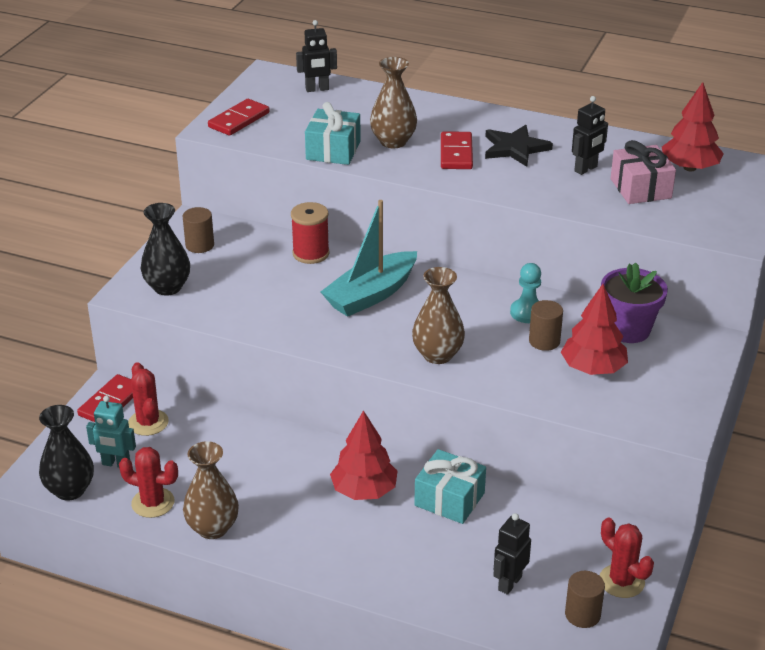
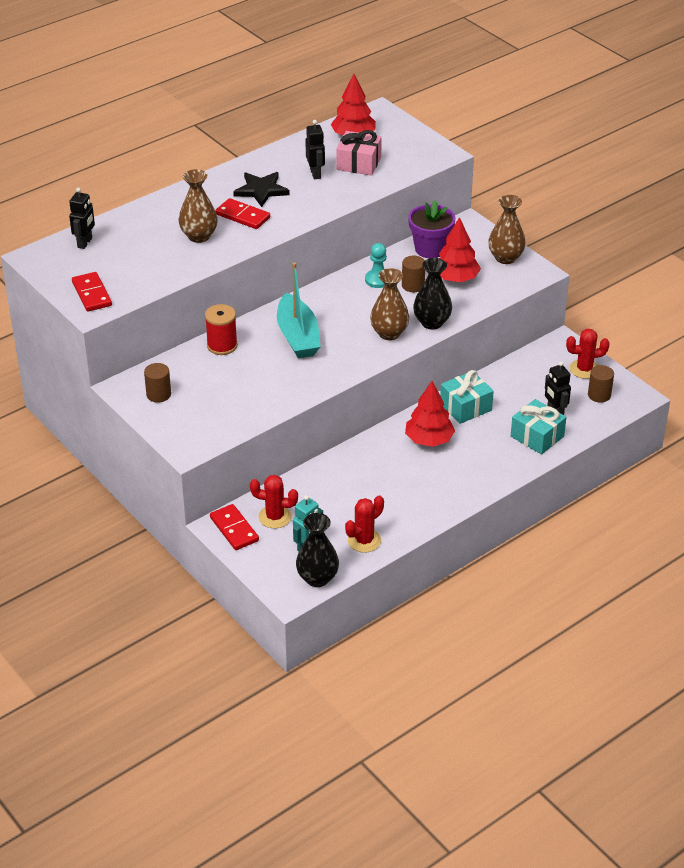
camera: 60 degrees left, 5 degrees up
(167, 287) = (199, 427): black vase -> black vase (432, 322)
(212, 528) = (411, 520): brown vase -> brown vase (505, 258)
(333, 150) = (183, 266): turquoise gift -> turquoise gift (537, 436)

